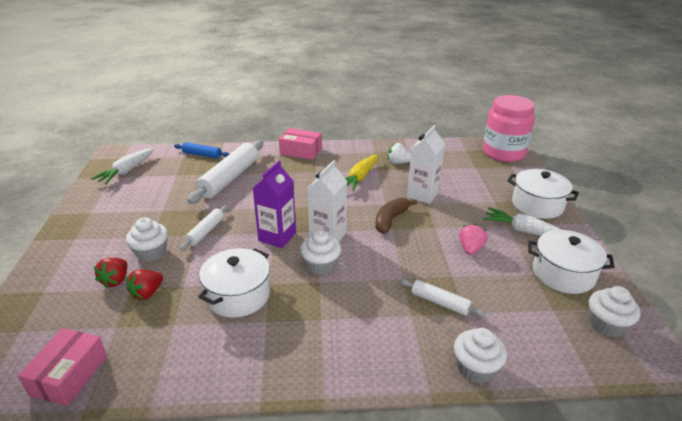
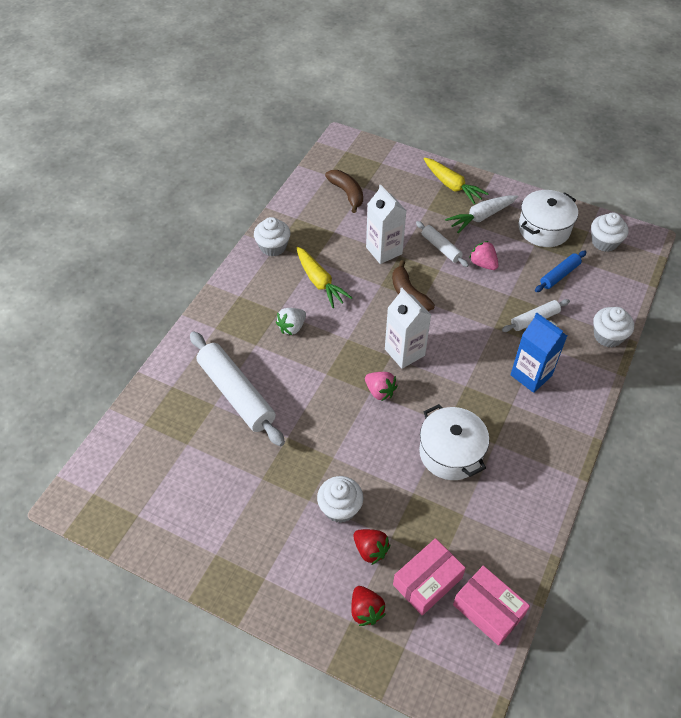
camera: 60 degrees left, 20 degrees up
(126, 171) = (137, 496): white carrot -> none
(147, 293) = (407, 526): red strawberry -> red strawberry (366, 610)
(202, 155) = (155, 404): blue rolling pin -> blue rolling pin (559, 275)
(205, 232) = (332, 449): white rolling pin -> white rolling pin (441, 248)
(277, 237) = (380, 391): purple carton -> pink strawberry
(300, 151) = (224, 306): pink box -> pink box (427, 581)
(321, 265) = (444, 375): white cupcake -> white cupcake (273, 247)
(367, 321) = (531, 375): none -> blue carton
(398, 163) = (313, 238): white strawberry -> white strawberry (292, 327)
(459, 162) = (347, 193): none -> brown banana
(503, 153) = (355, 153): pink jar -> none
(537, 205) = (452, 185): white pot -> yellow carrot

